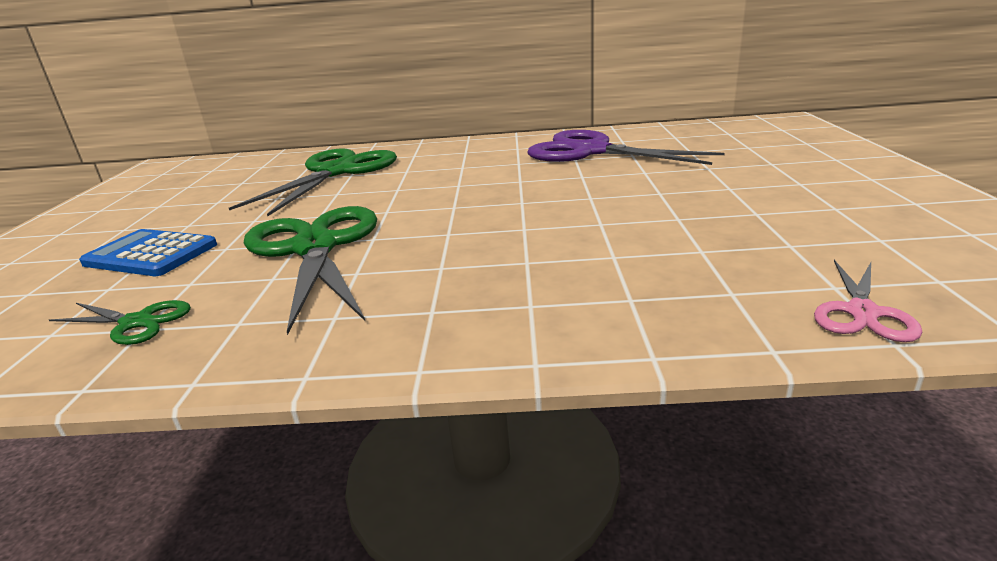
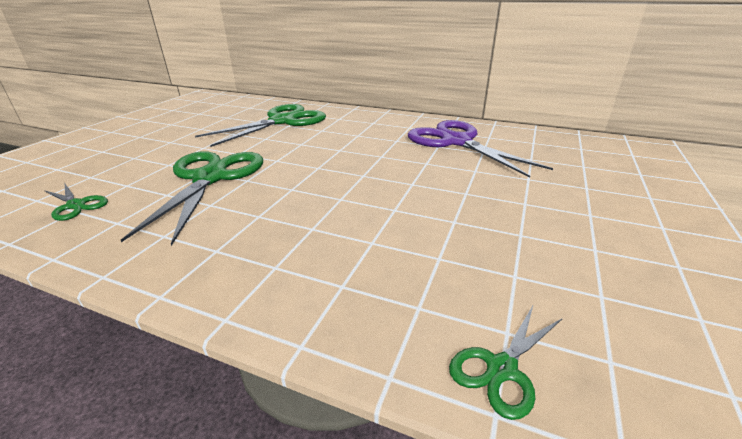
camera: 20 degrees right, 5 degrees up
(151, 254) = (132, 158): blue calculator -> none
(862, 312) = (501, 369): pink scissors -> green scissors

